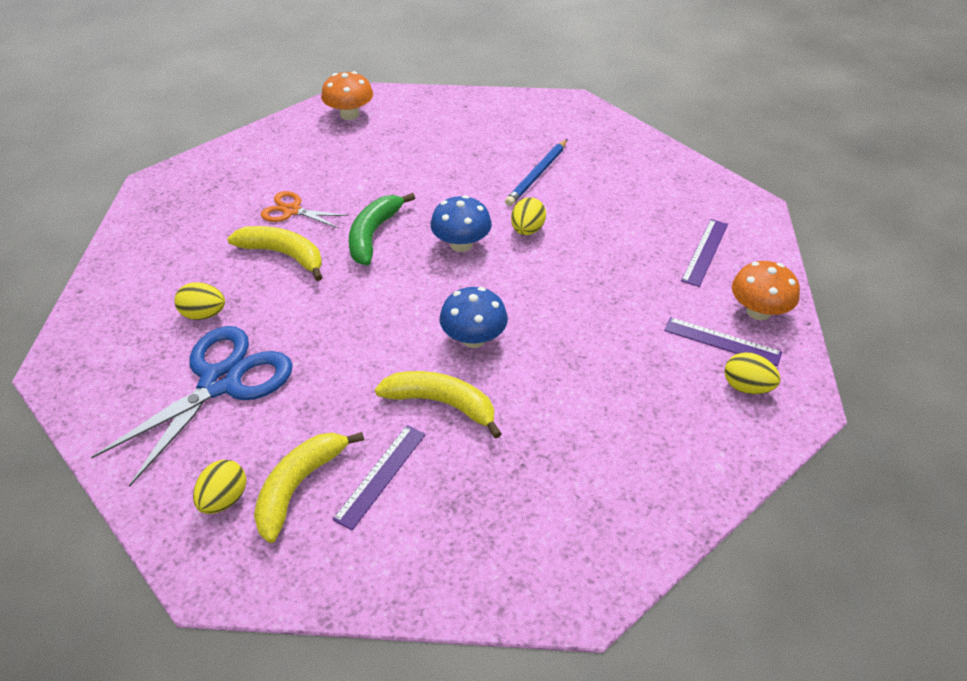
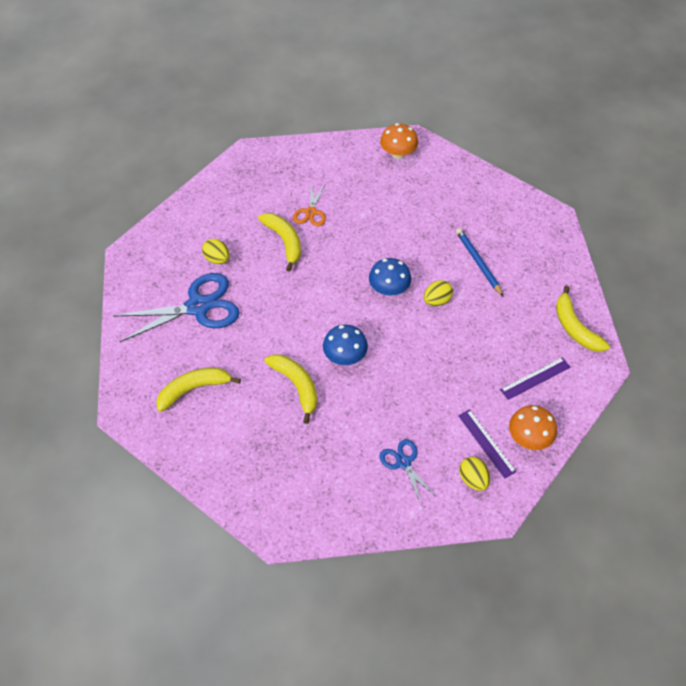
camera: 35 degrees right, 10 degrees up
(224, 499) = (156, 375): yellow egg -> none
(292, 210) = (311, 212): orange scissors -> orange scissors turned 135 degrees counterclockwise
(373, 235) = (343, 254): green banana -> none
(381, 475) = (235, 408): purple ruler -> none
(537, 175) = (478, 262): blue pencil -> blue pencil turned 90 degrees clockwise
(654, 415) = (403, 462): none -> blue scissors
(694, 188) = (575, 328): none -> yellow banana

